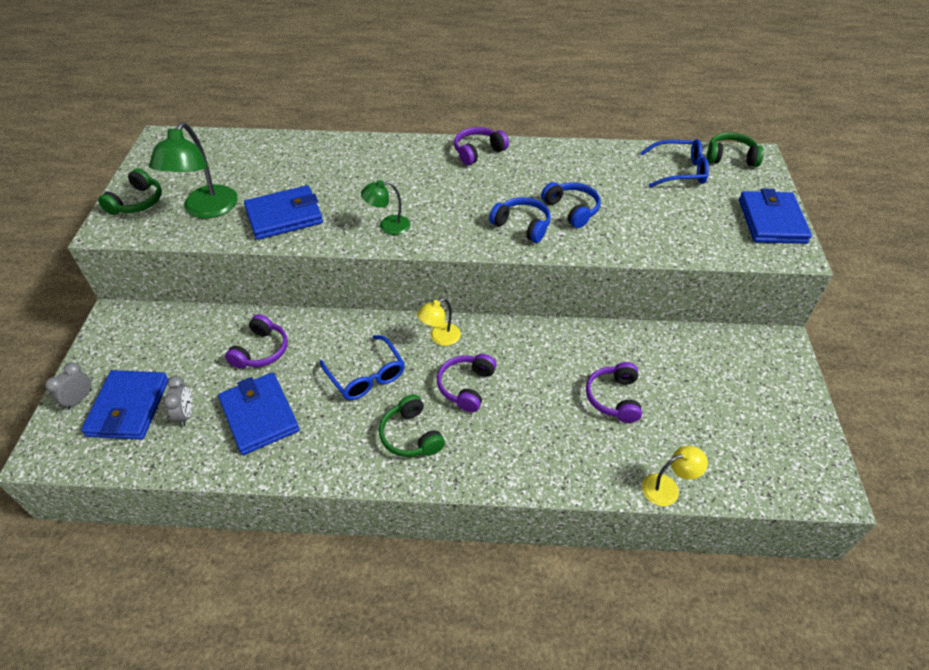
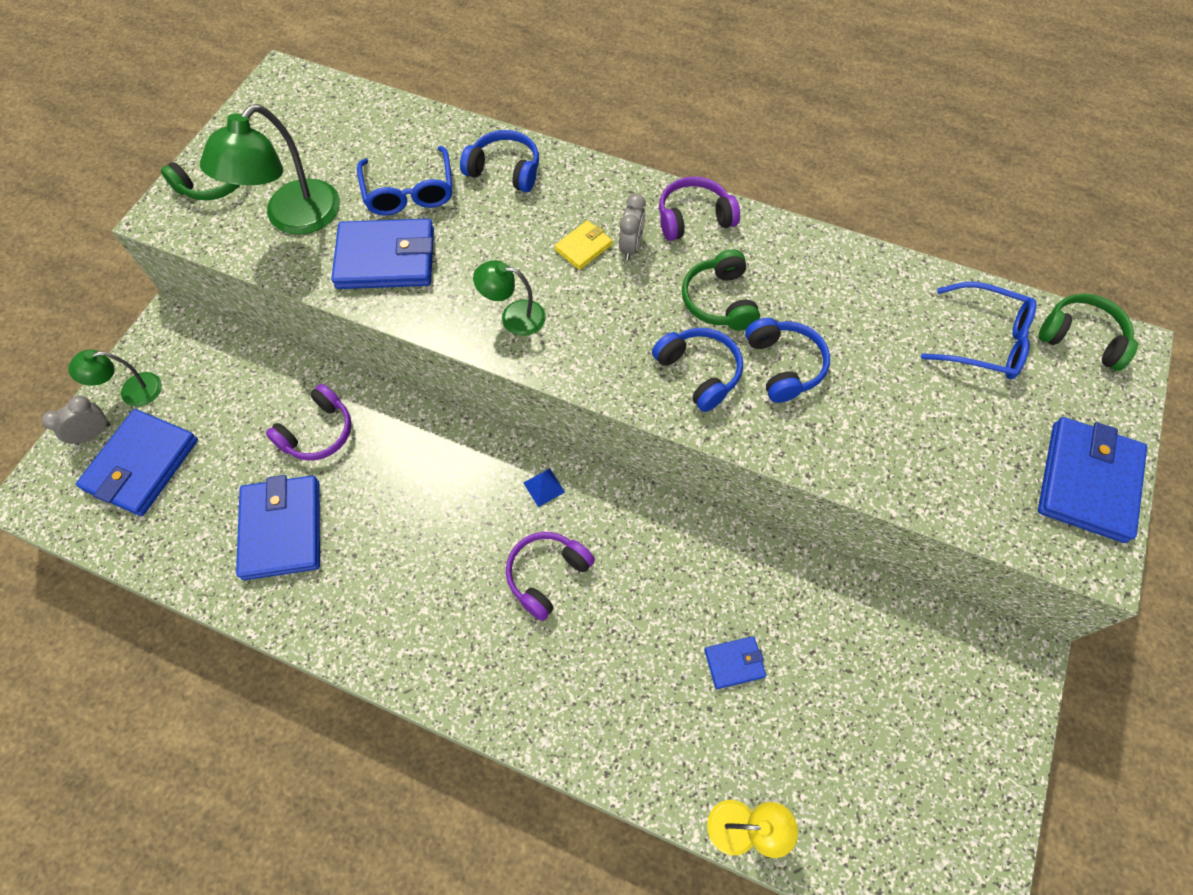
camera: 20 degrees right, 15 degrees up
(101, 364) = (132, 391): none -> green lamp
(186, 414) = (201, 497): grey clock -> grey clock (631, 247)
(343, 154) = (505, 170): none -> blue headphones
(366, 376) = (429, 514): blue glasses -> blue glasses (409, 192)
(411, 435) = (449, 624): green headphones -> green headphones (719, 301)
(415, 181) = (583, 247): none -> yellow wallet
(440, 338) = (544, 487): yellow lamp -> blue pyramid
(614, 398) = (734, 663): purple headphones -> blue wallet

